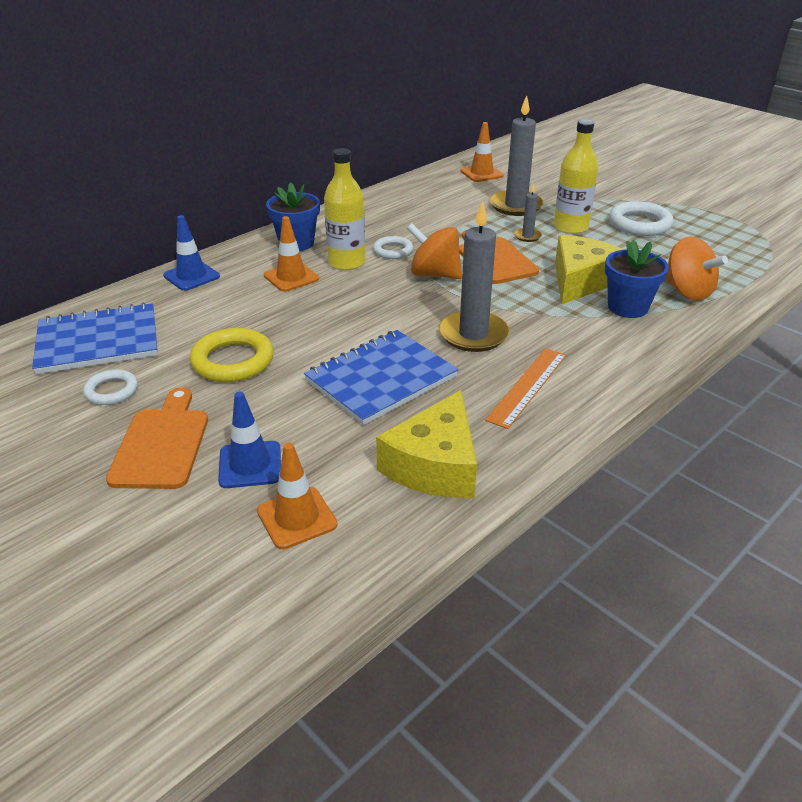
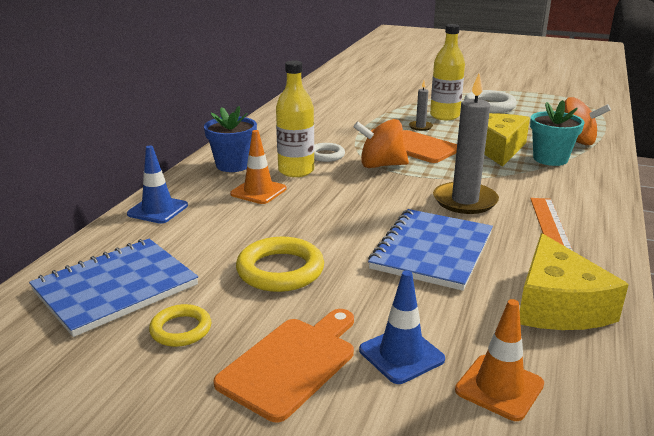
camera: 25 degrees left, 10 degrees down
(111, 391) = (181, 329): white ring -> yellow ring
(162, 444) = (291, 363): orange cutting board -> orange cutting board turned 60 degrees clockwise
(481, 173) = (334, 92): orange traffic cone -> none
(516, 206) = (386, 109): grey candle -> none
(627, 307) = (550, 159): blue flower pot -> turquoise flower pot

